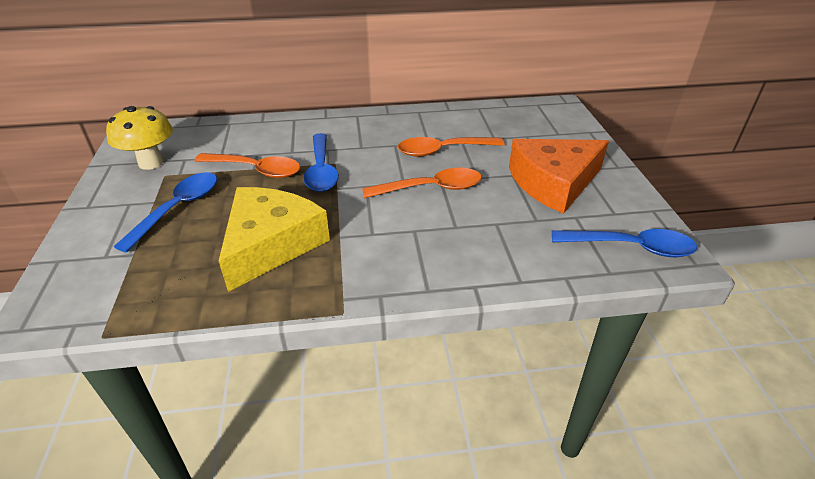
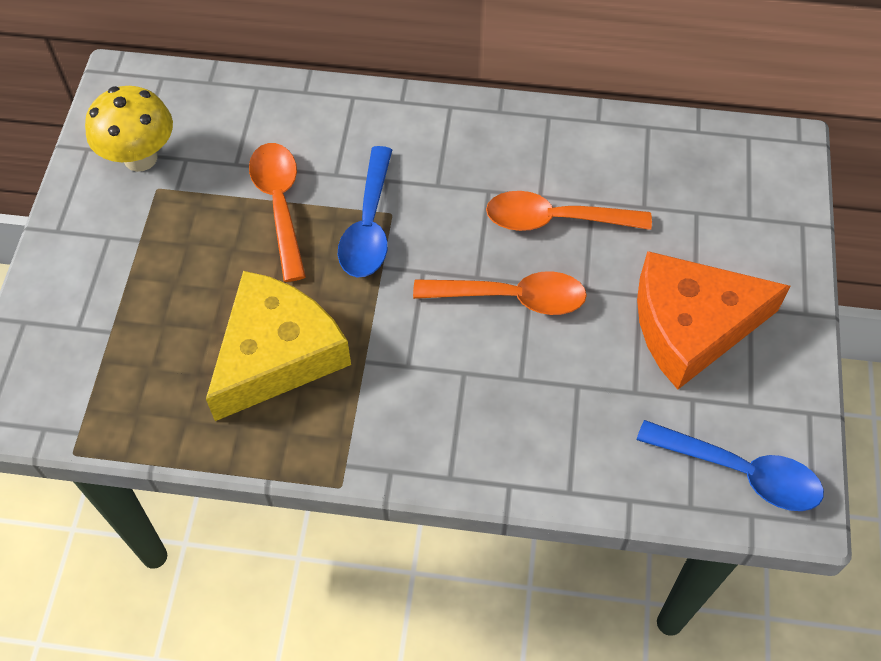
camera: 15 degrees right, 20 degrees up
(178, 208) = (170, 261): blue spoon -> none
(256, 170) = (280, 204): orange spoon -> orange spoon turned 135 degrees counterclockwise

